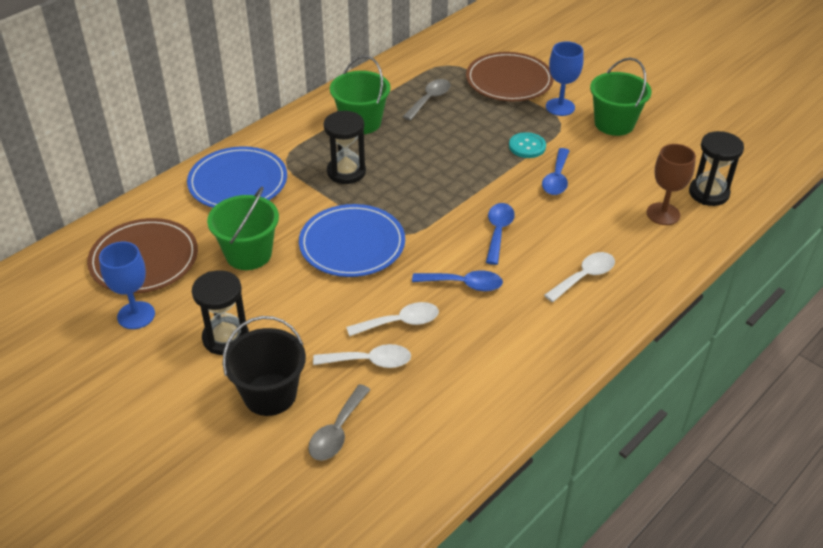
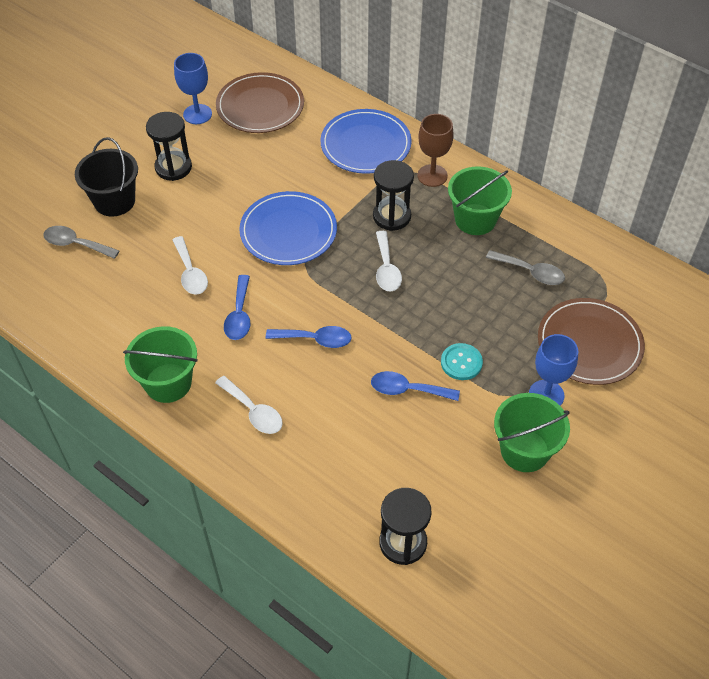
camera: 85 degrees right, 10 degrees up
(248, 254) = (270, 166): green bucket -> green bucket (168, 383)
(369, 361) = (146, 257): white spoon -> white spoon (386, 268)
(663, 214) = (359, 490): brown goblet -> brown goblet (432, 175)

